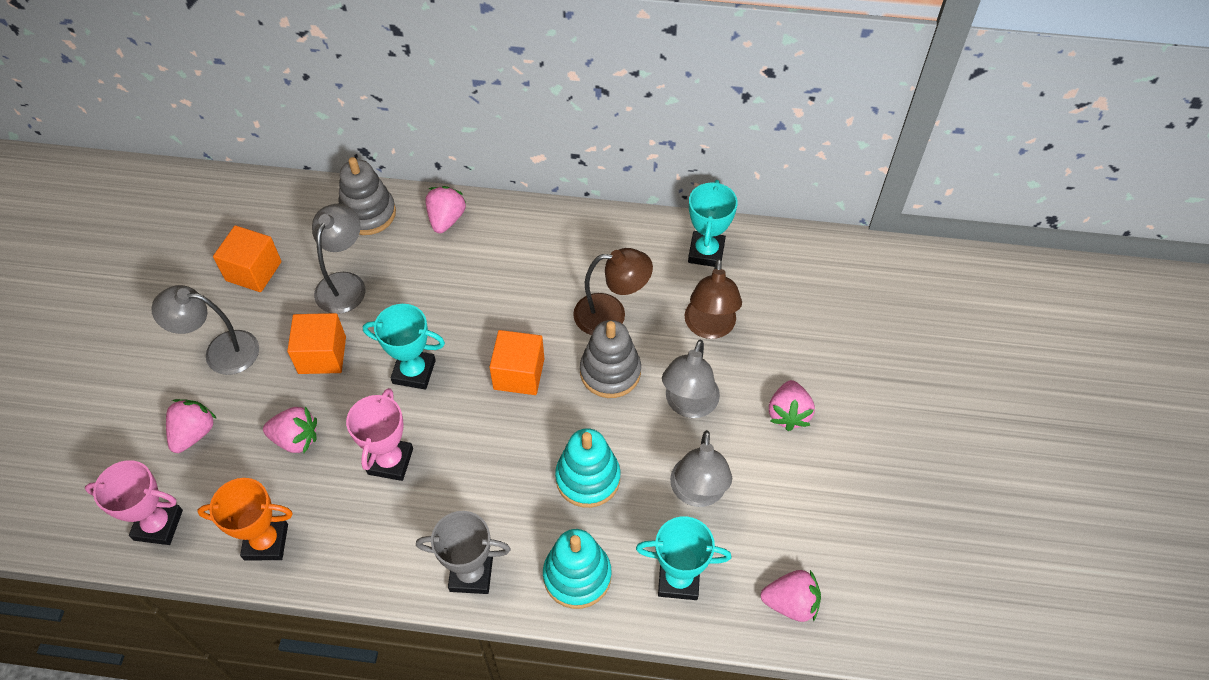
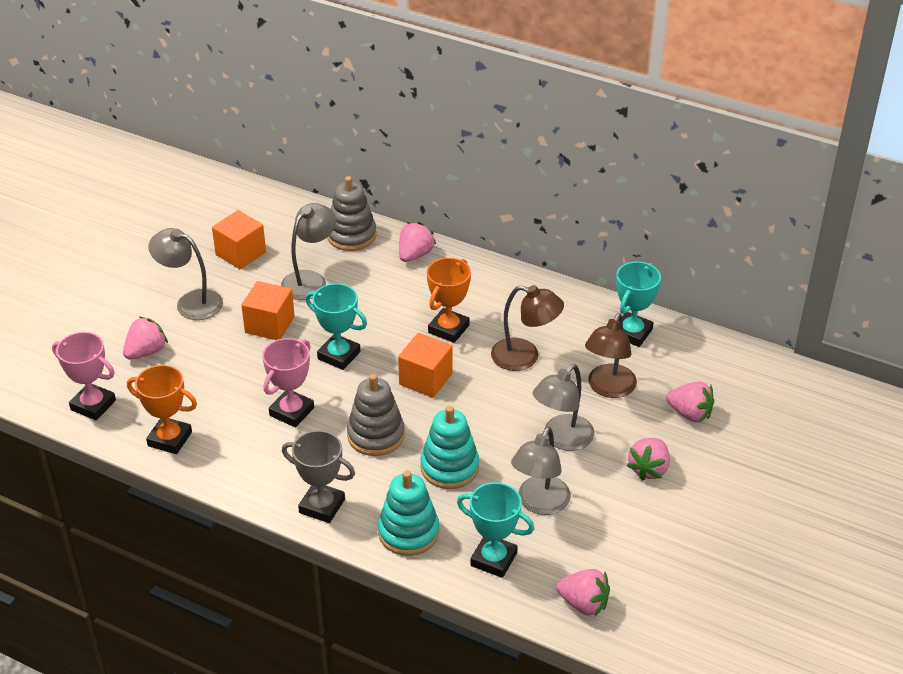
camera: 20 degrees right, 15 degrees down
(296, 439) = (223, 376): pink strawberry -> pink strawberry (690, 414)
(518, 303) = (448, 329): none -> orange trophy
(610, 372) = (504, 398): grey stacking toy -> grey stacking toy (376, 435)

